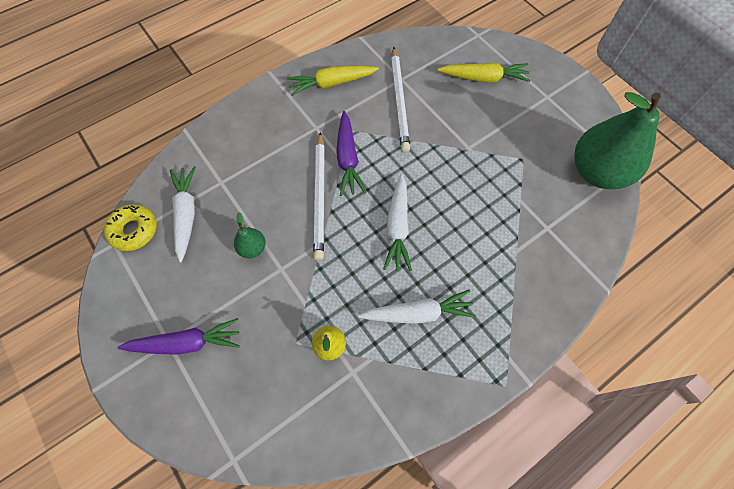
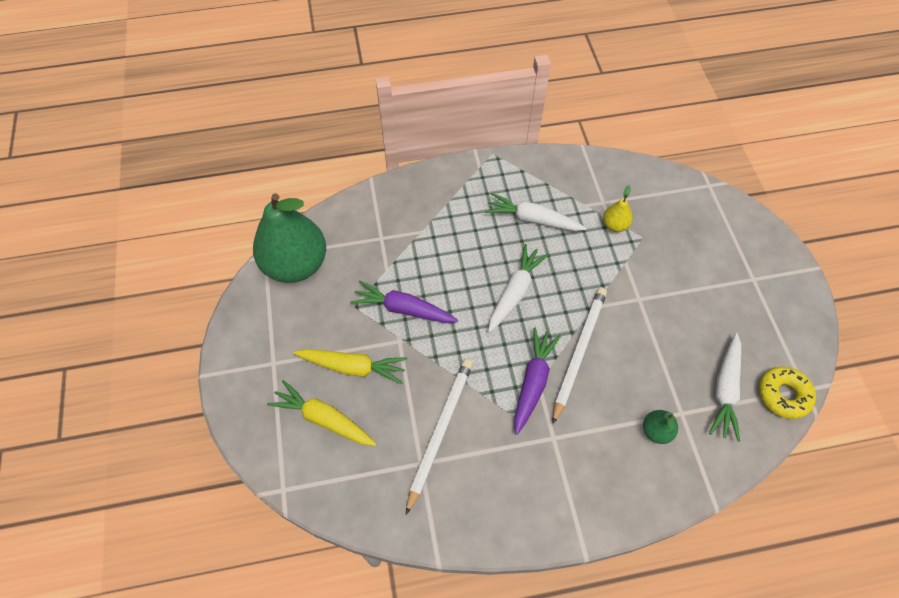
camera: 155 degrees left, 5 degrees down
(187, 343) = (736, 272): purple carrot -> purple carrot (403, 309)
(253, 248) = (661, 328): green pear -> green pear (656, 431)
(331, 83) = (510, 495): yellow carrot -> yellow carrot (353, 367)

